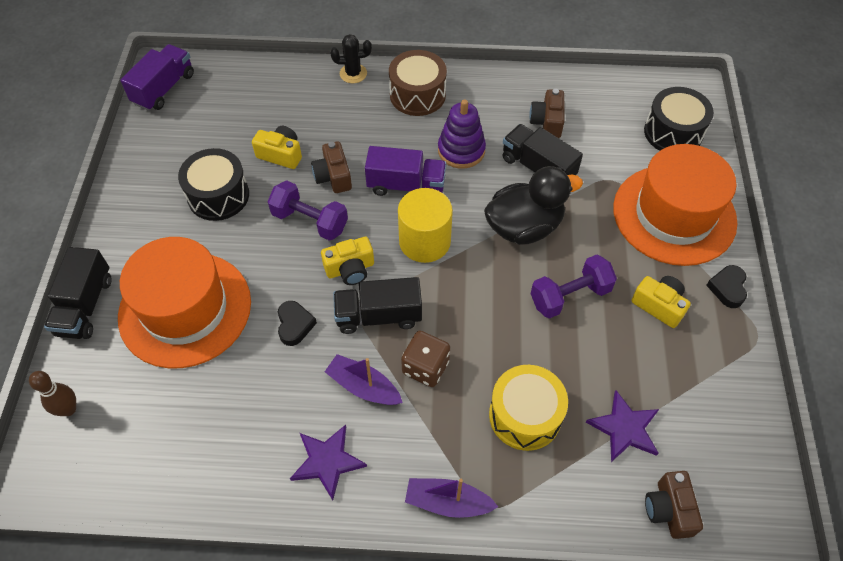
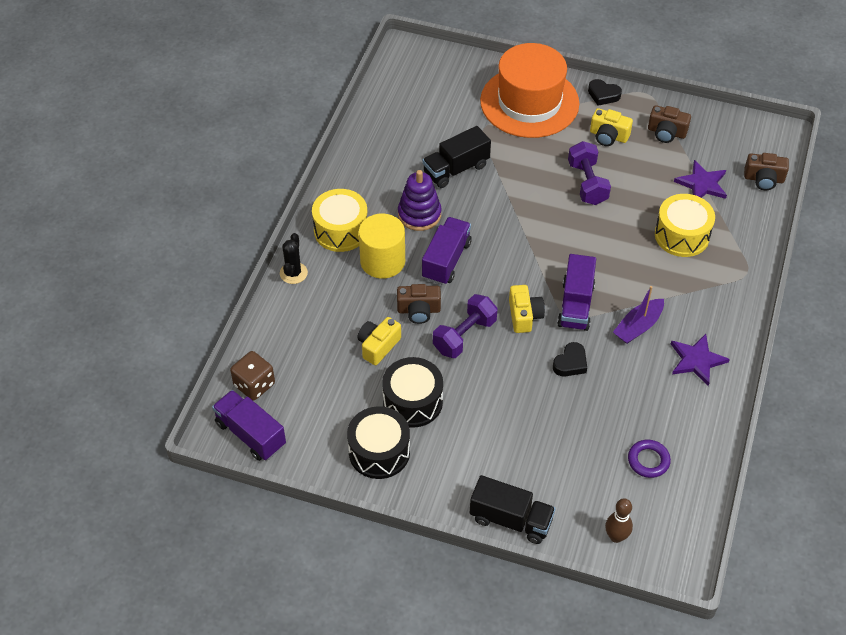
camera: 75 degrees left, 5 degrees down
(172, 427) = (648, 460): none -> purple ring
(185, 309) = (534, 440): orange hat -> none
(294, 325) = (570, 363): black heart -> black heart turned 120 degrees clockwise
(378, 316) = (576, 305): black truck -> purple truck
(417, 95) = (341, 230): brown drum -> yellow drum
(424, 241) = (510, 260): yellow cylinder -> yellow cylinder (382, 261)
(425, 367) = (629, 284): brown dice -> brown dice (254, 385)
(447, 502) = (740, 295): purple boat -> none
(524, 227) = (514, 193): black duck -> none
(547, 122) = (407, 150): brown camera -> brown camera (666, 132)
(659, 305) = (608, 136): yellow camera -> yellow camera turned 120 degrees counterclockwise
(673, 132) = (447, 77): black drum -> black drum (379, 452)

